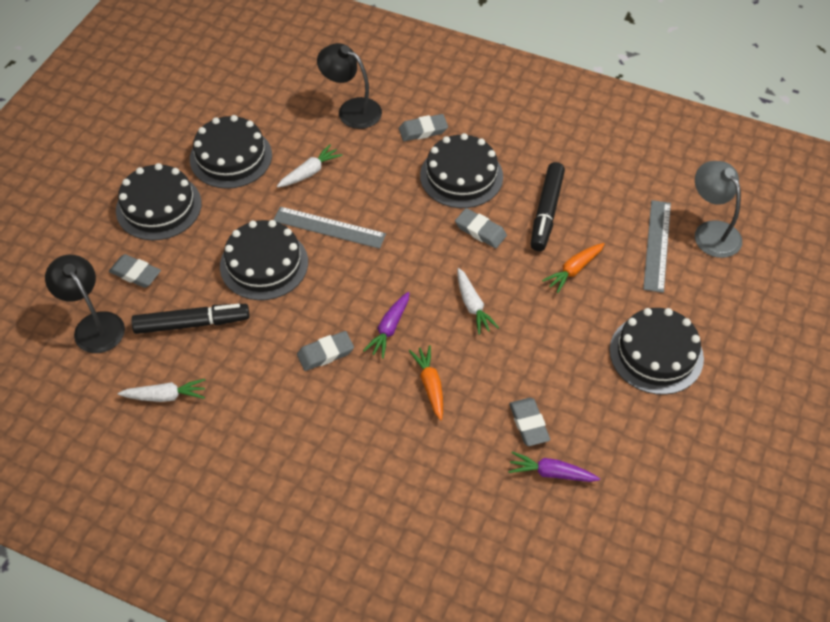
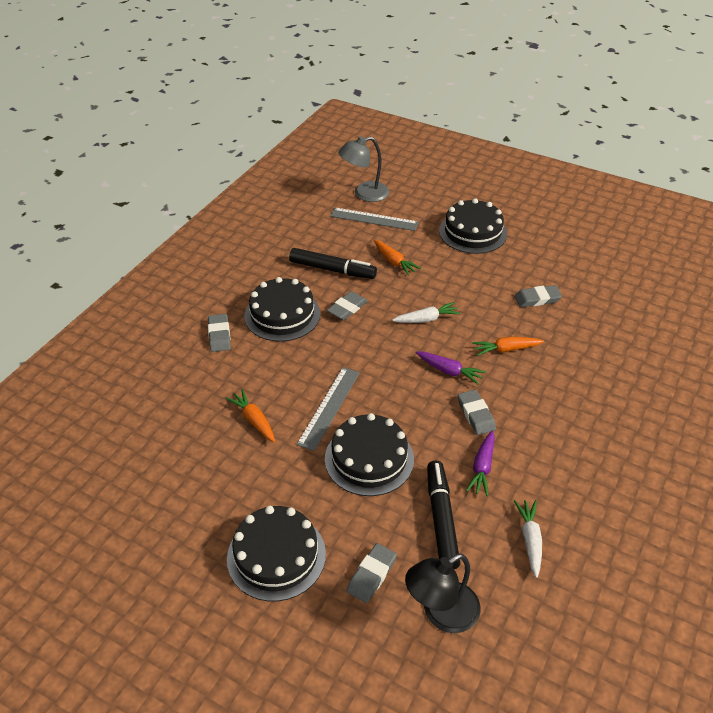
camera: 85 degrees left, 10 degrees down
(231, 157) = (215, 487): black cake -> none
(310, 172) = (254, 420): white carrot -> orange carrot
(351, 109) = (175, 385): black lamp -> none
(551, 473) = (577, 292): purple carrot -> purple carrot (482, 467)

